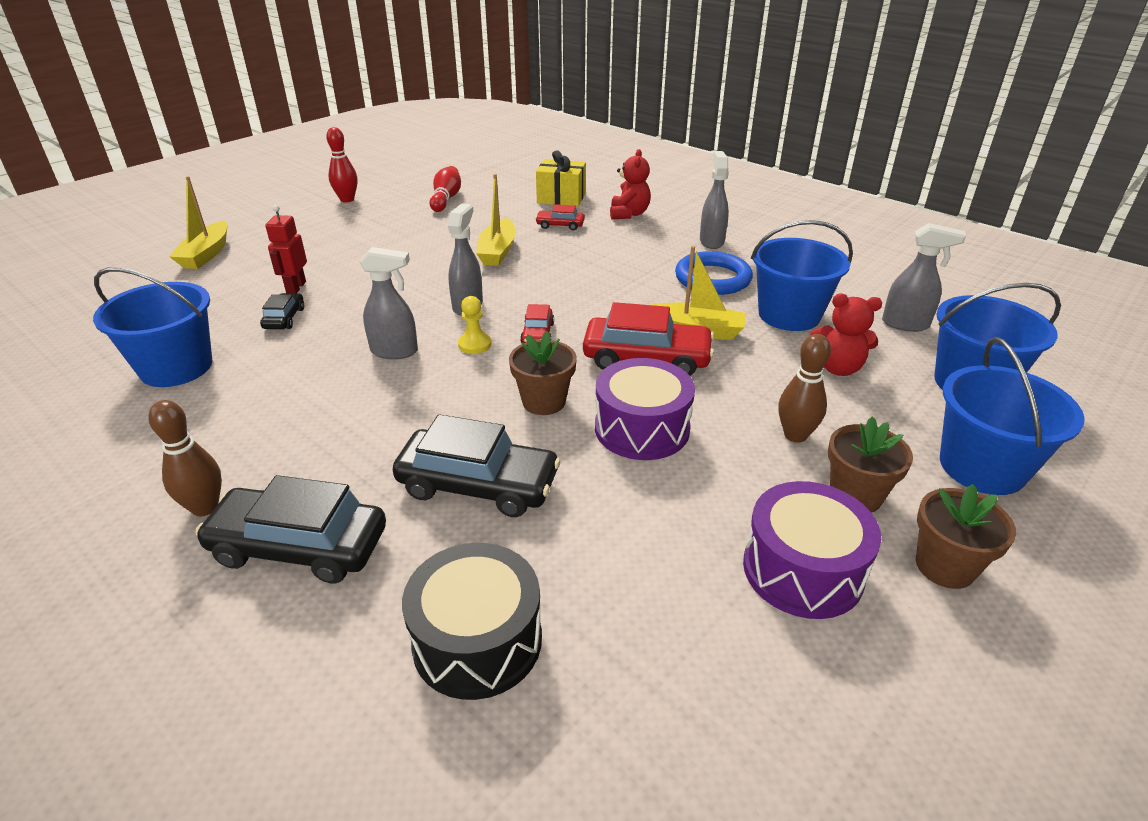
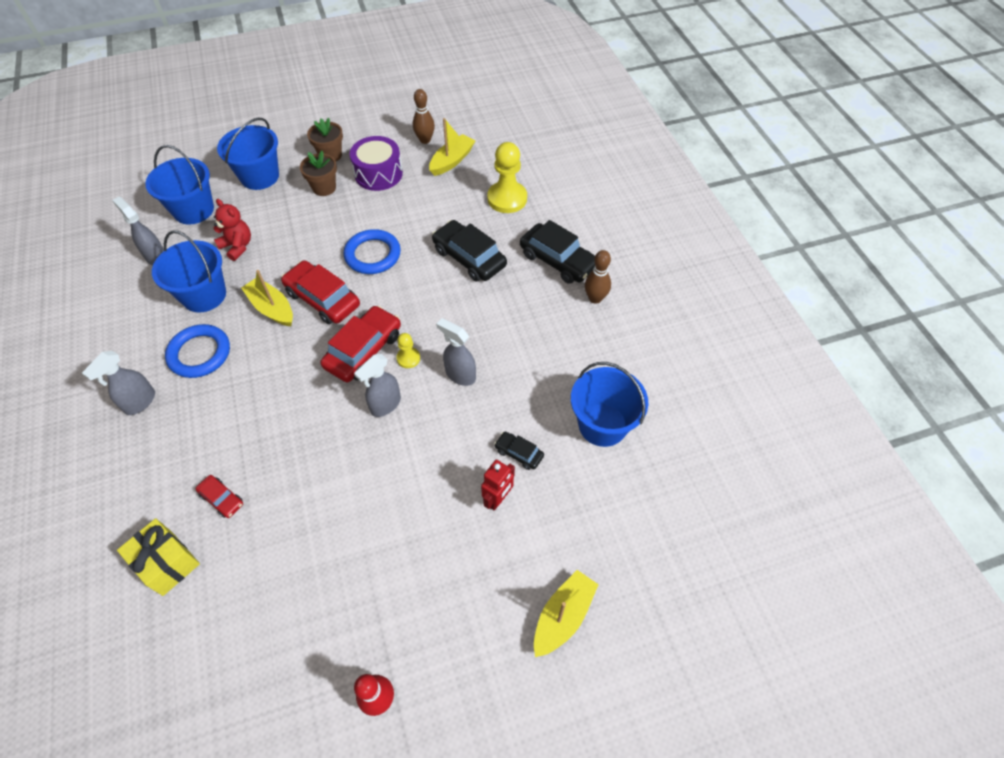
camera: 150 degrees left, 20 degrees up
(284, 318) = (519, 453): black car -> black car turned 90 degrees clockwise
(446, 199) = (276, 632): red bowling pin -> none
(477, 640) = (507, 199): black drum -> yellow pawn
(497, 251) = (310, 477): yellow boat -> yellow boat (452, 161)
(537, 334) = (364, 350): red car -> red car, size x1.97
(544, 402) = (404, 293): brown flower pot -> none
(629, 214) = (146, 488): red teddy bear -> none
(642, 428) = (372, 255): purple drum -> blue ring
(795, 435) = (310, 221): brown bowling pin -> brown bowling pin (425, 140)

